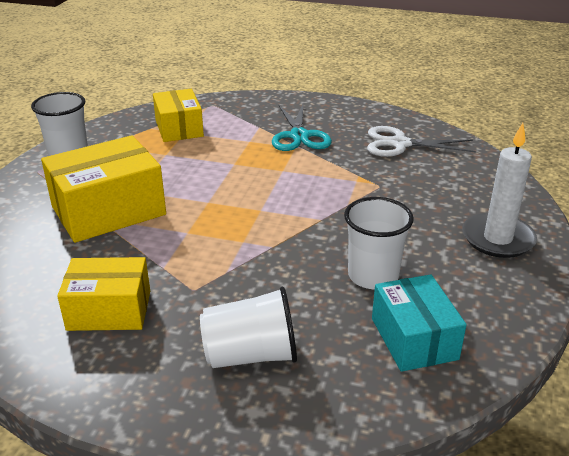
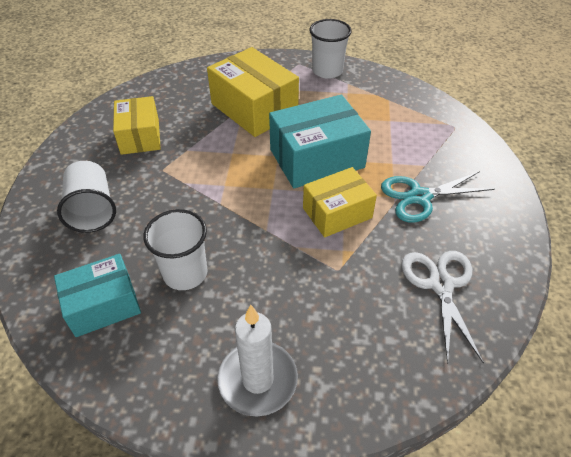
camera: 80 degrees right, 15 degrees up
(179, 128) = (397, 116): yellow box -> yellow box (337, 213)
(223, 179) = (317, 158): none -> turquoise box

